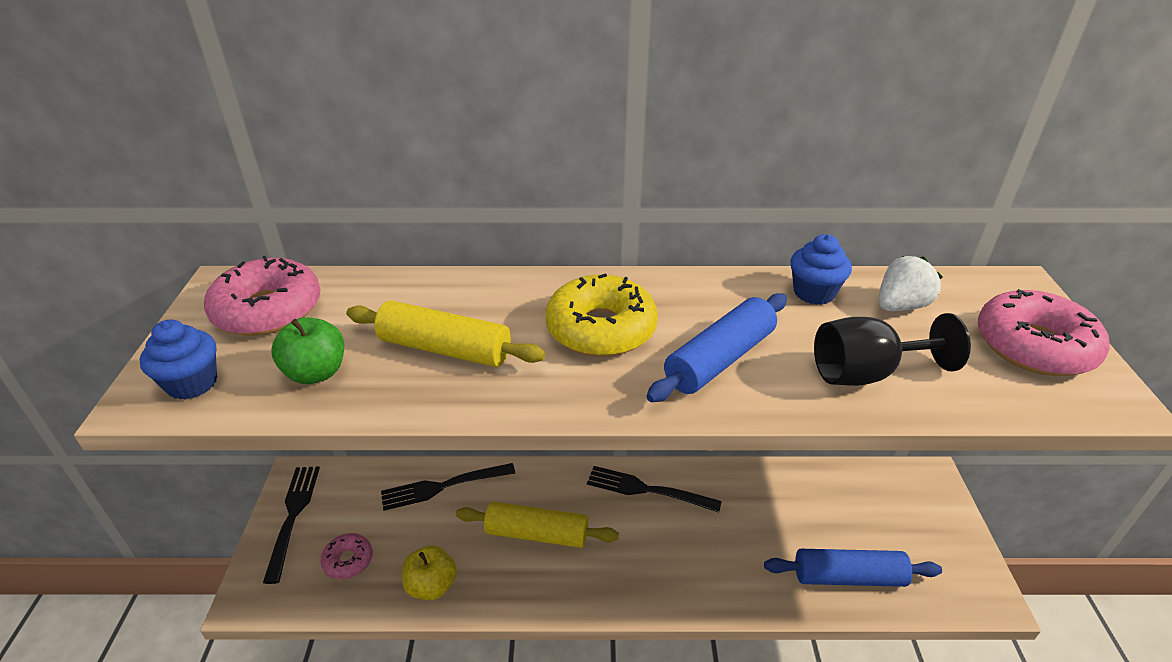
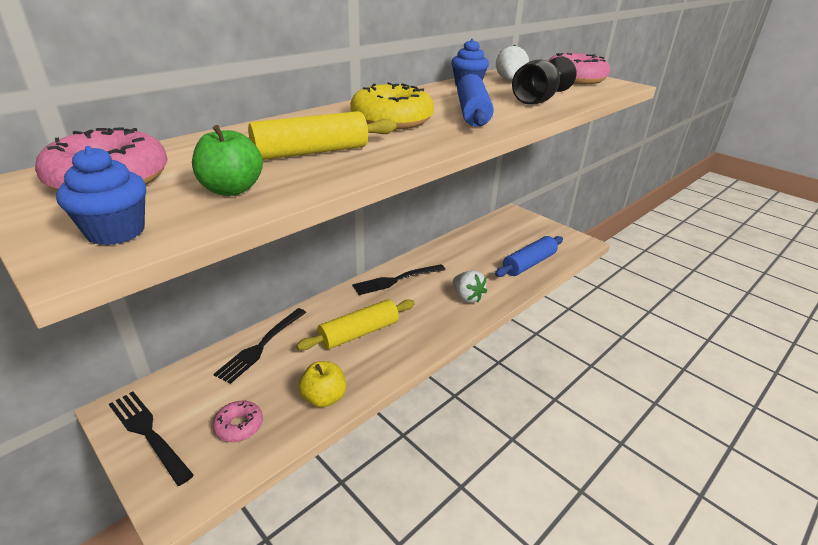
camera: 45 degrees left, 5 degrees down
(702, 570) = (467, 297): none -> white strawberry

